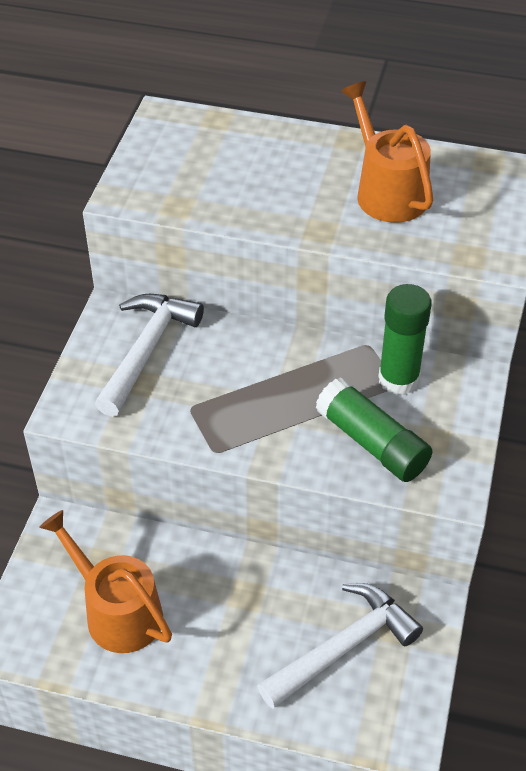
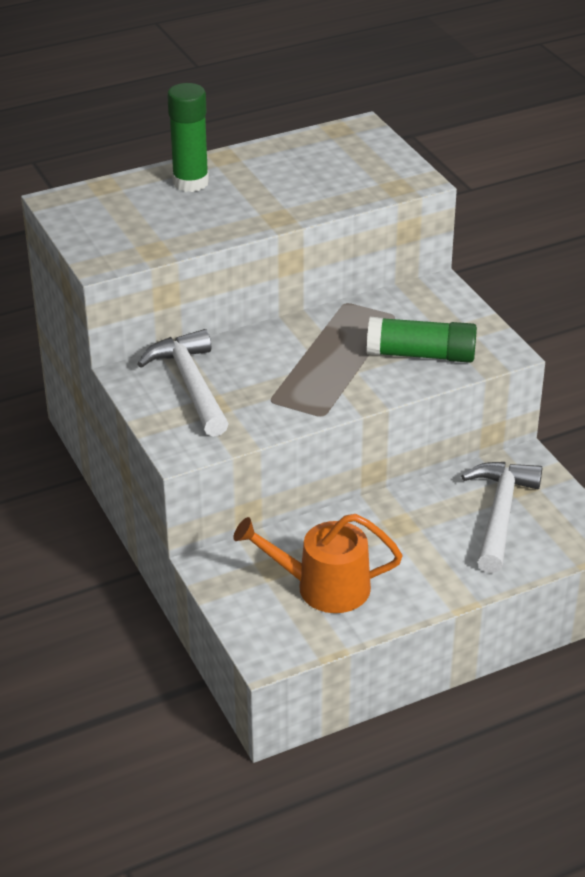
camera: 40 degrees left, 10 degrees down
(387, 192) = (293, 175): orange watering can -> none
(398, 379) = (392, 311): green glue stick -> green glue stick (190, 182)

